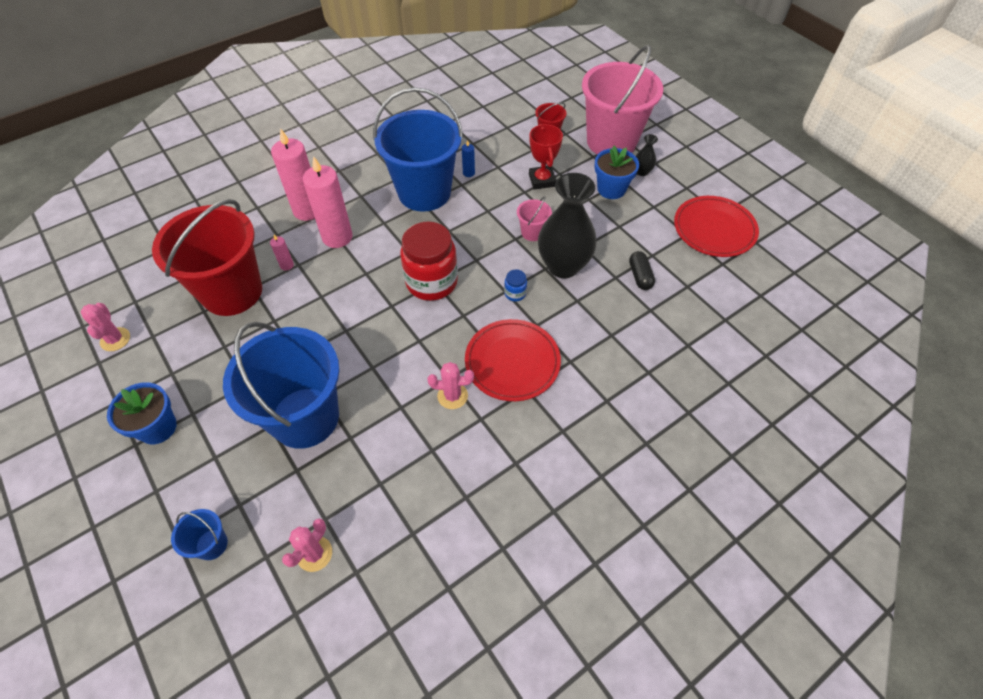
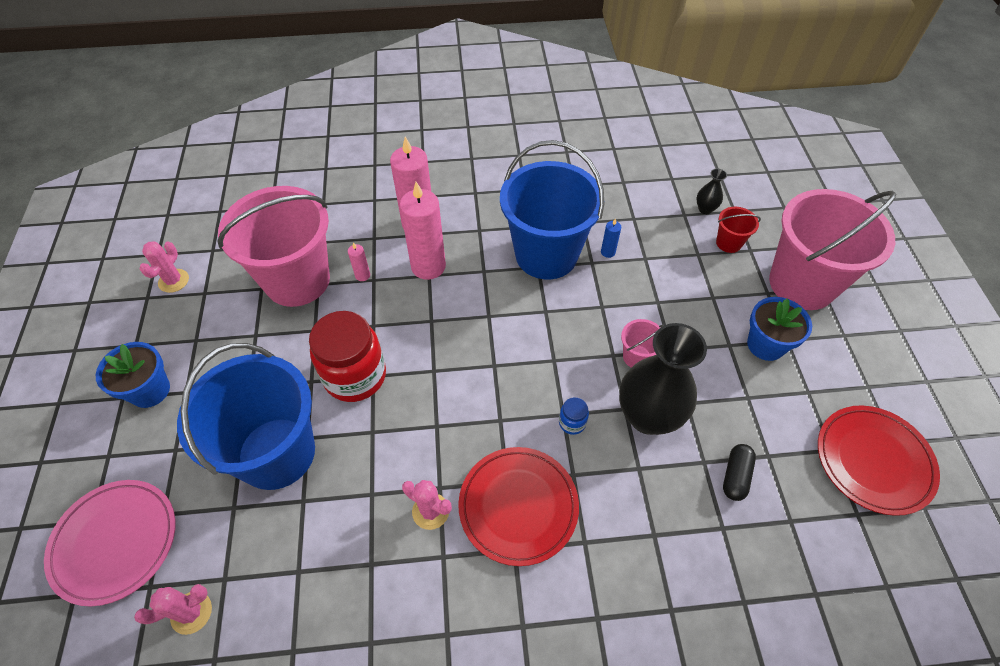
camera: 30 degrees right, 0 degrees up
(211, 544) = (115, 542): blue bucket -> pink plate
(232, 292) = (297, 280): red bucket -> pink bucket
(431, 282) = (490, 363): red jar -> red jar (355, 376)
(542, 180) = (686, 297): red trophy -> none
(642, 172) = (819, 339): black vase -> black vase (705, 209)

